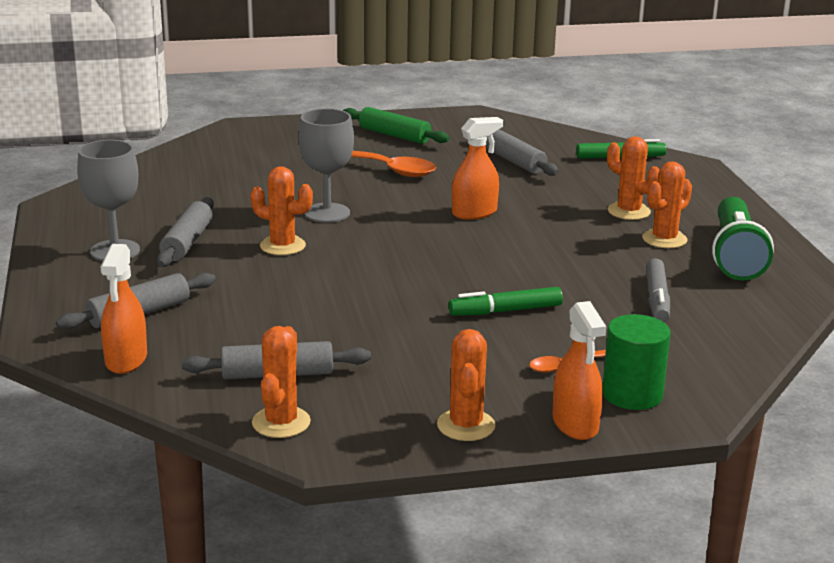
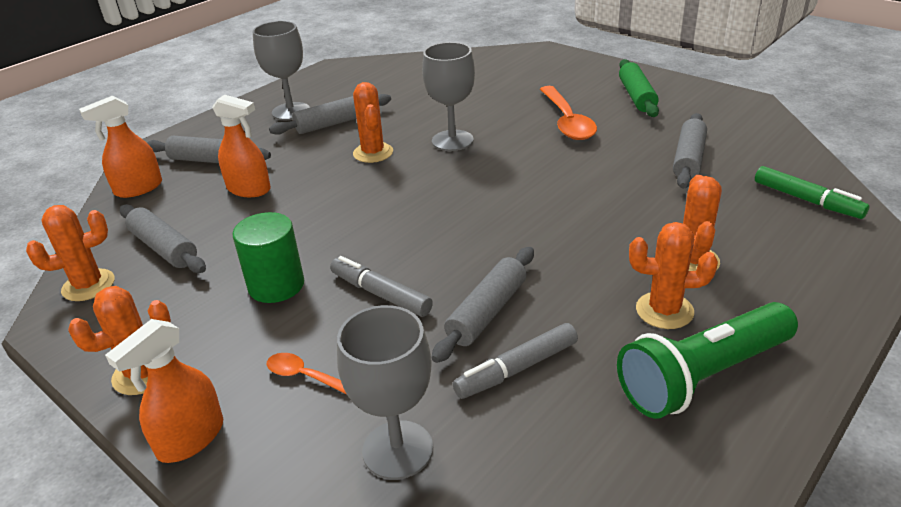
camera: 55 degrees right, 10 degrees up
(474, 213) = (552, 191): orange spray bottle -> orange spray bottle (249, 189)
(505, 311) = (380, 294): green marker -> grey marker
(585, 286) = (487, 312): none -> grey rolling pin
(632, 394) = (284, 449): green cylinder -> green cylinder (276, 285)
(682, 359) = (397, 449): none -> grey goblet

